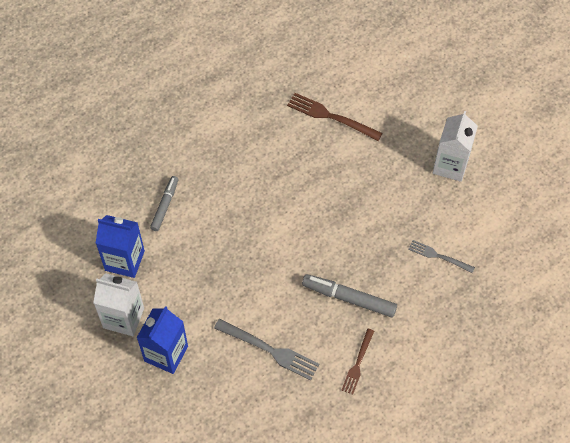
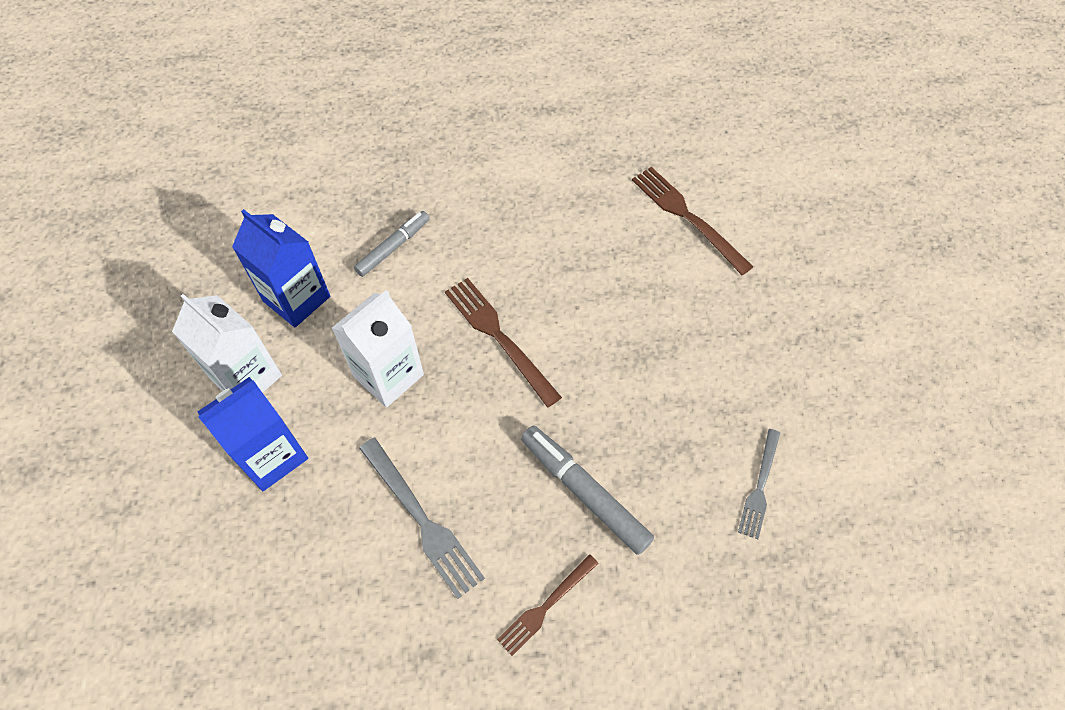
camera: 25 degrees right, 0 degrees up
(258, 233) = (499, 337): none -> brown fork
(438, 256) = (759, 486): grey fork -> grey fork turned 120 degrees counterclockwise
(450, 165) = (839, 353): white carton -> white carton (388, 375)

